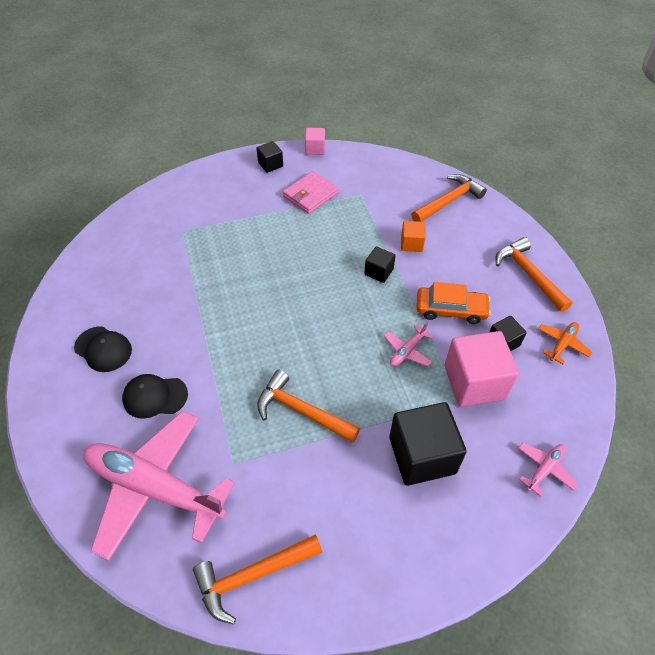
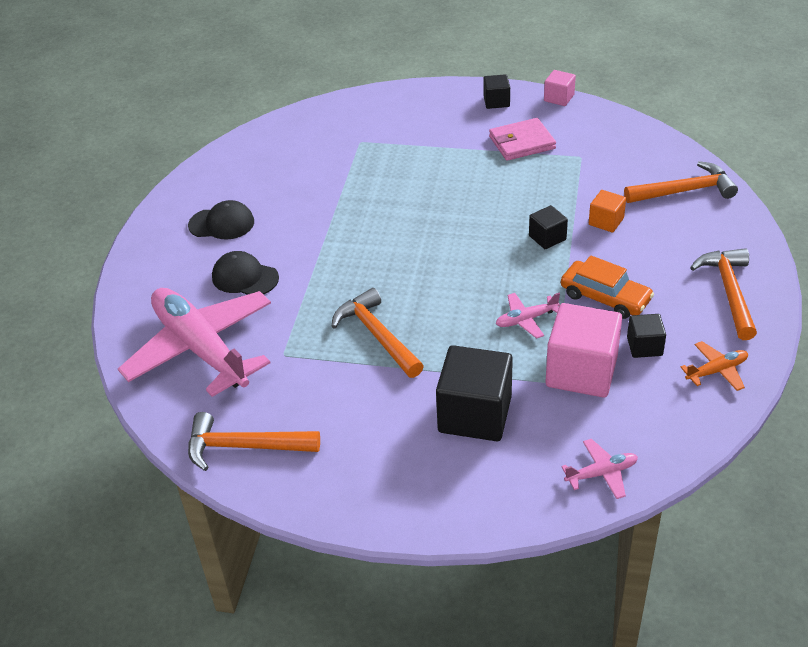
camera: 30 degrees right, 10 degrees down
(103, 349) = (222, 224): black cap -> black cap turned 60 degrees counterclockwise

